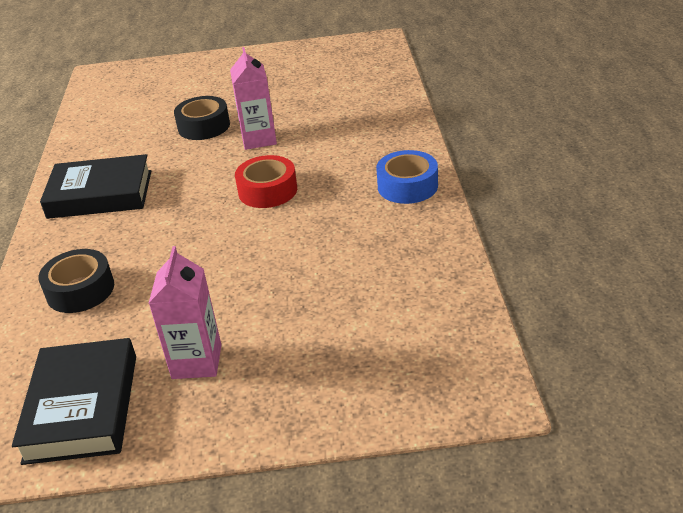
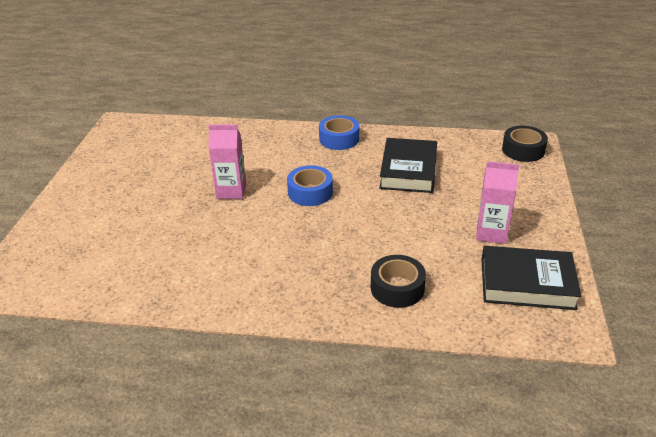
camera: 80 degrees left, 0 degrees up
(100, 194) = (259, 279): black book -> black book (408, 170)
(204, 126) = (185, 217): black tape -> black tape (523, 150)
(268, 191) = (310, 192): red tape -> blue tape

